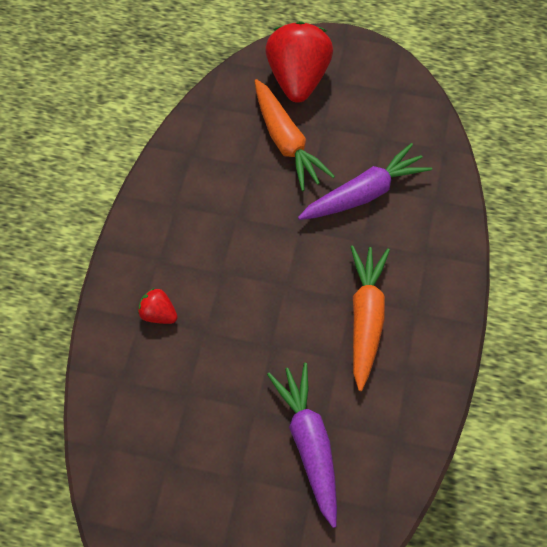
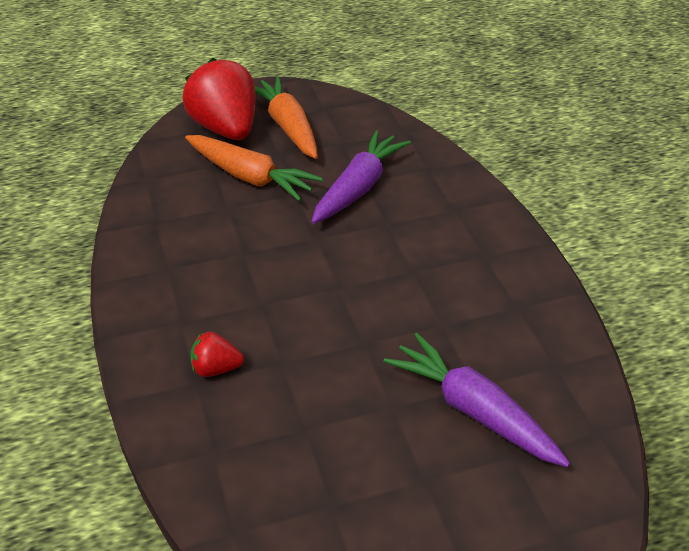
camera: 30 degrees left, 20 degrees down
(365, 319) = (441, 281): orange carrot -> orange carrot (288, 127)

